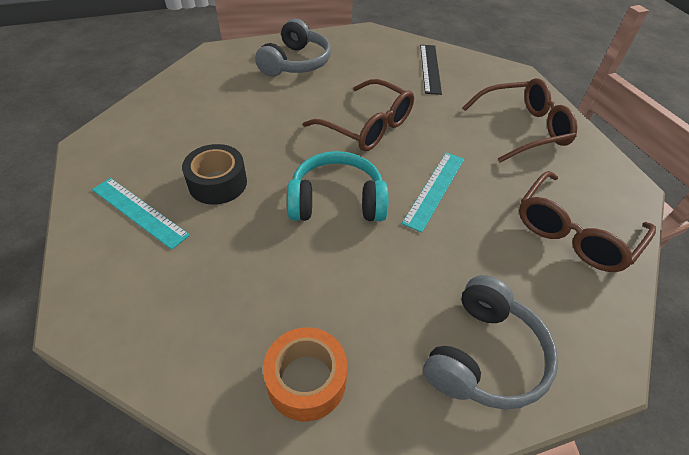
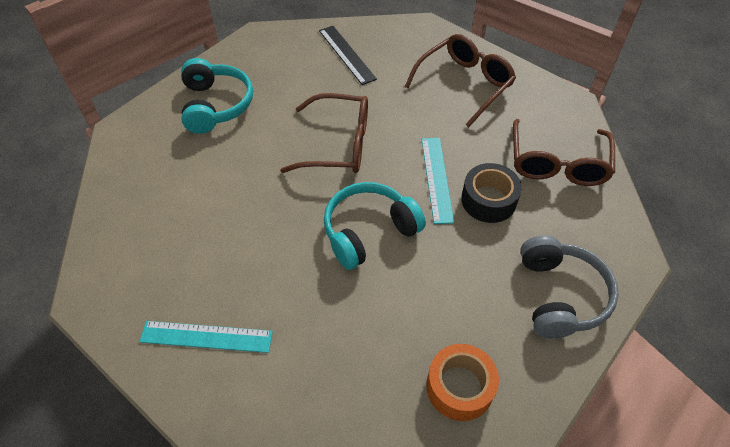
camera: 30 degrees left, 5 degrees up
(218, 183) = (253, 270): black tape -> black tape (488, 200)
(296, 63) = (216, 105): grey headphones -> turquoise headphones

